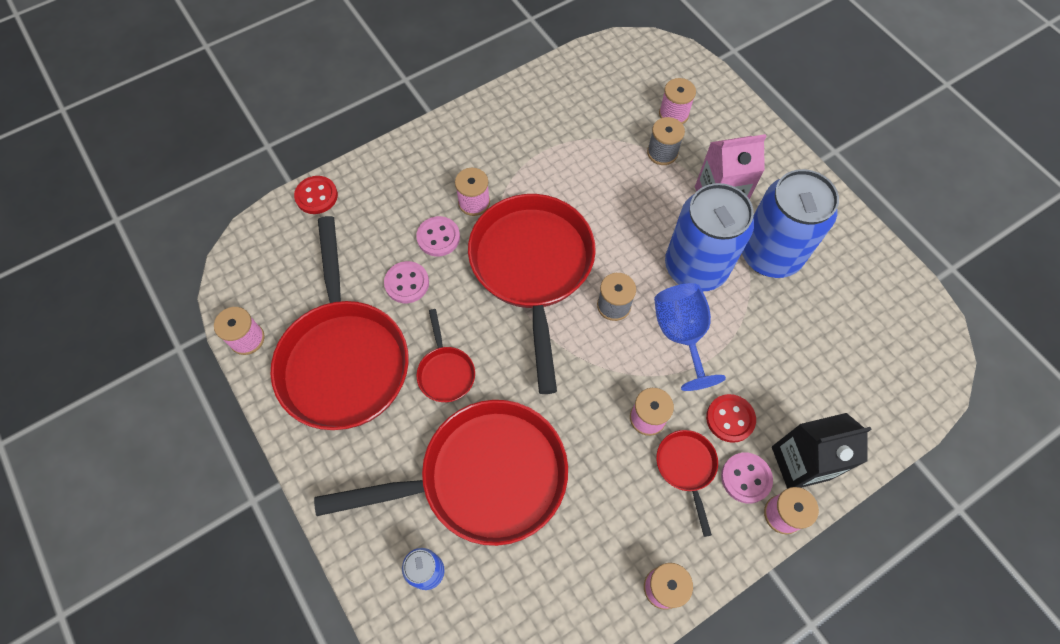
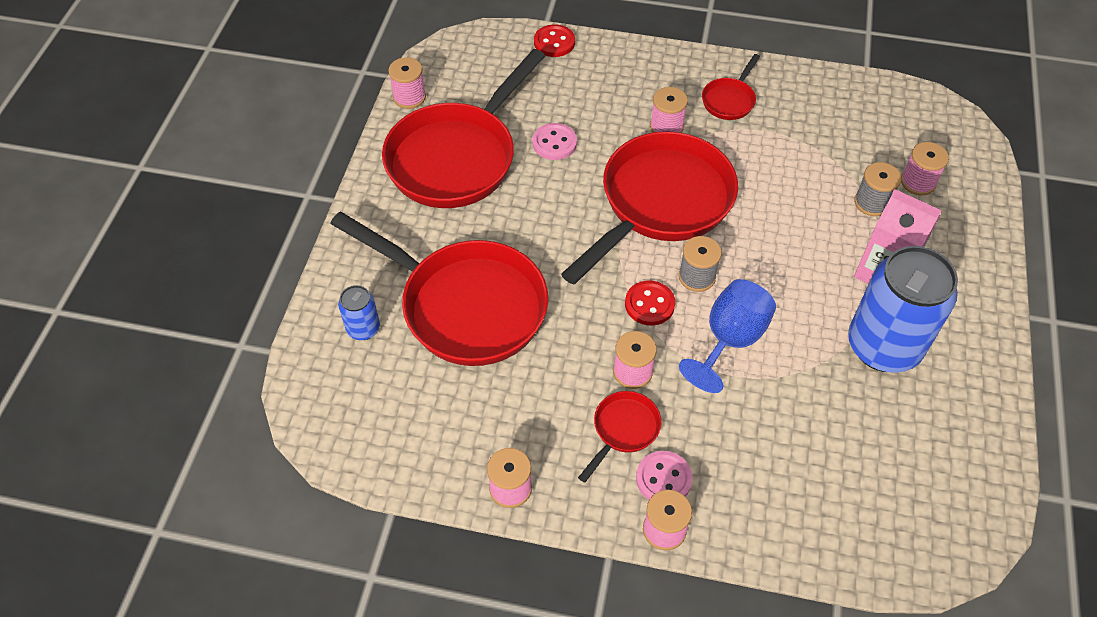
camera: 45 degrees right, 10 degrees down
(438, 237) = (612, 130): pink button -> none
(445, 372) = (516, 220): red pan -> red pan (729, 100)
(695, 267) = (801, 304): blue can -> none
(730, 419) = (700, 429): red button -> red button (649, 304)
(800, 463) = (724, 510): black carton -> none

